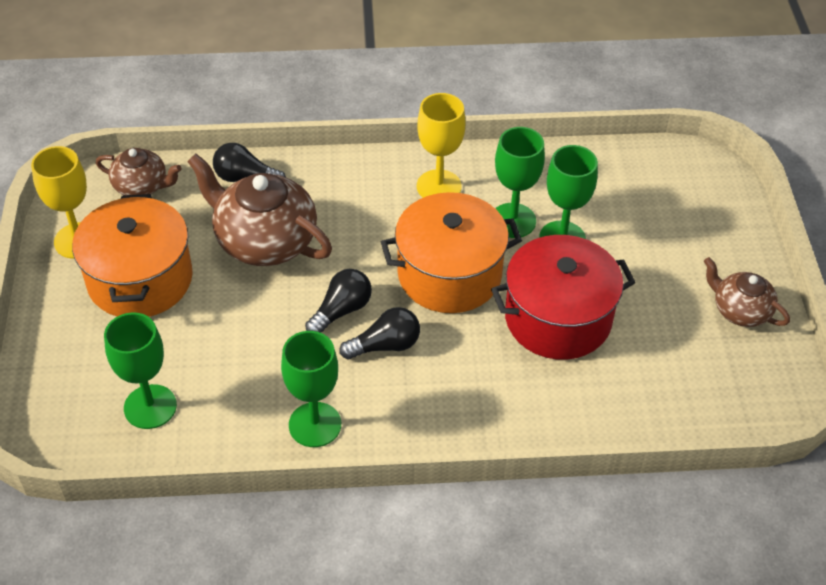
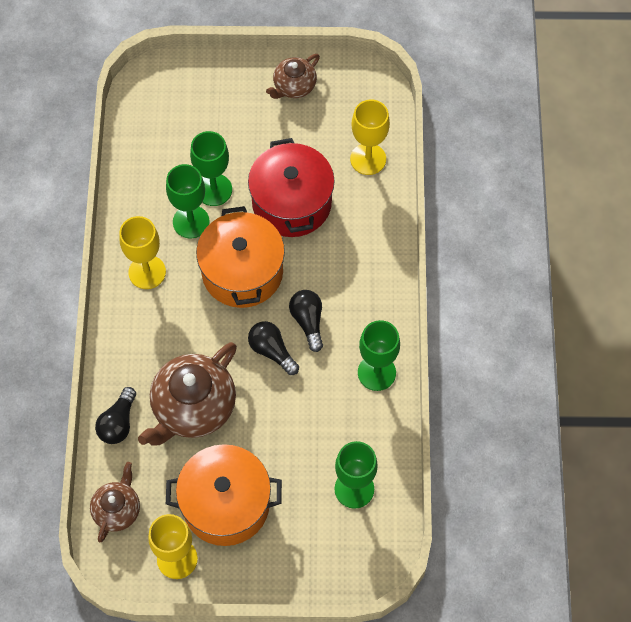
camera: 85 degrees left, 15 degrees up
(645, 400) = (368, 159): none -> yellow goblet

